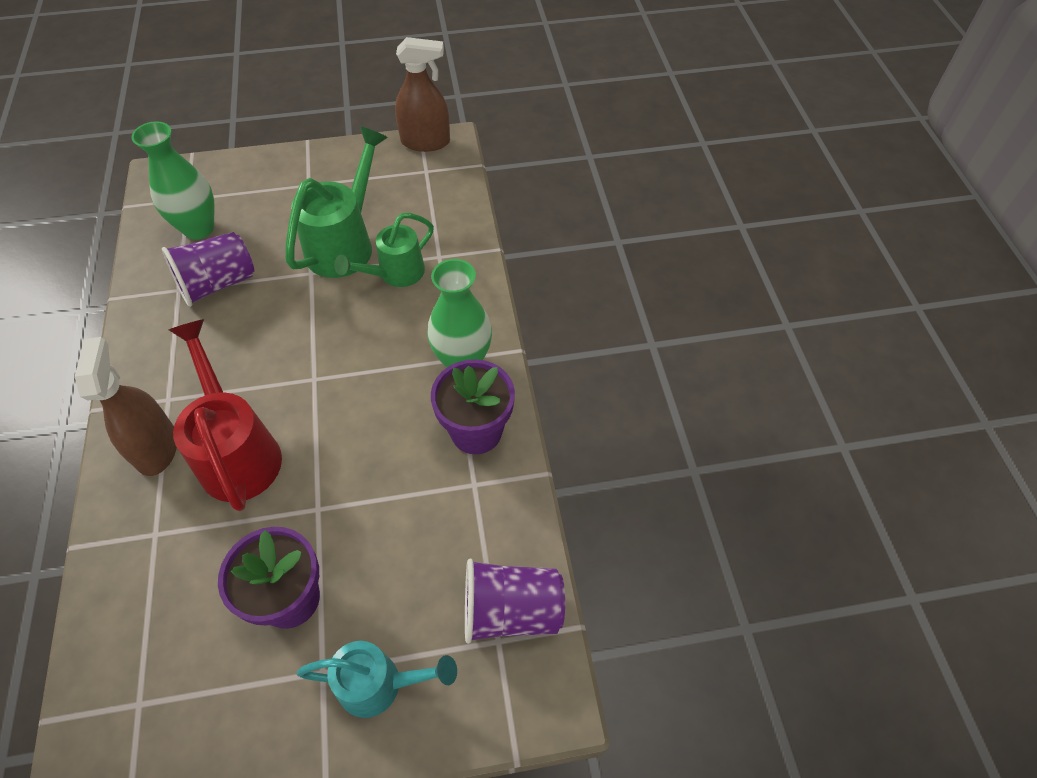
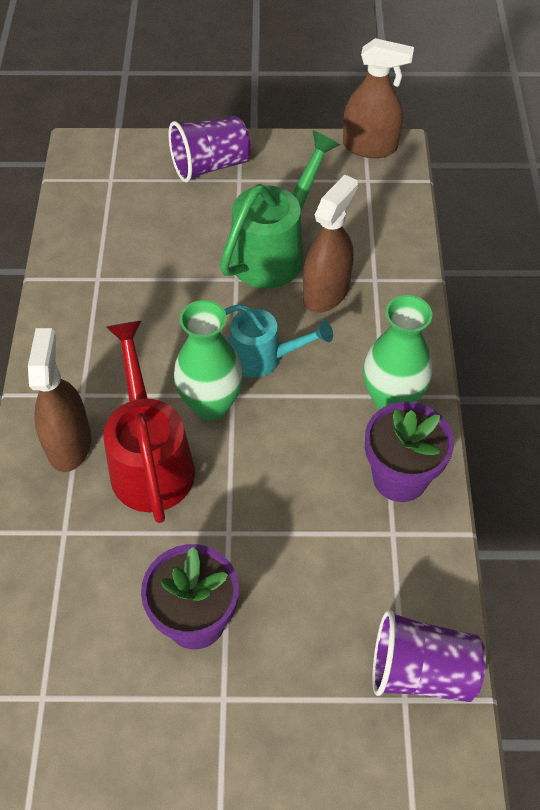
camera: 10 degrees right, 0 degrees up
(199, 228) = (121, 214): green vase -> green vase (211, 404)
(218, 284) = (138, 278): purple cup -> purple cup (210, 165)
(380, 684) = (280, 721): turquoise watering can -> turquoise watering can (264, 358)
(395, 274) = (326, 292): green watering can -> brown spray bottle

